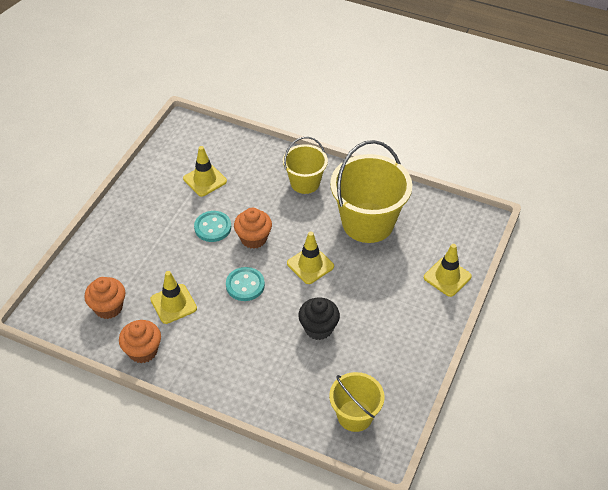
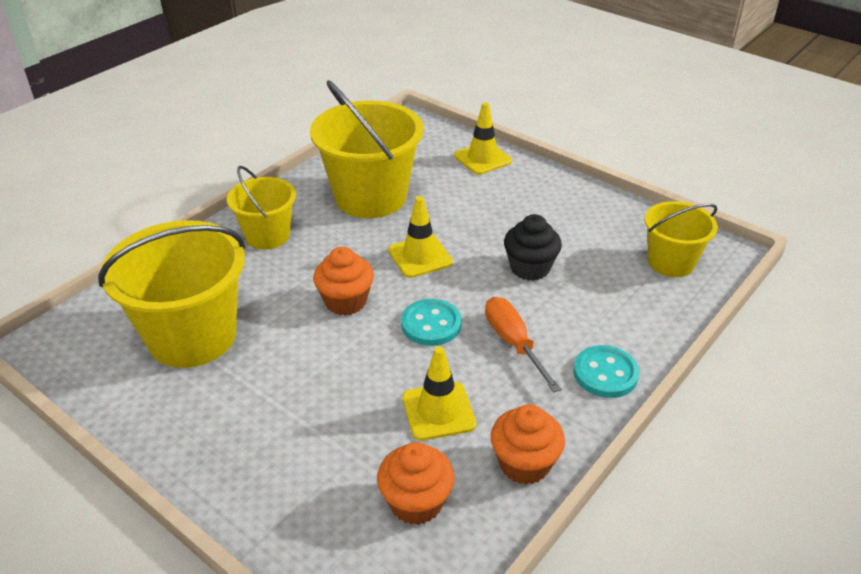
camera: 75 degrees left, 10 degrees down
(205, 180) = (192, 336): yellow traffic cone -> yellow bucket
(212, 227) = (300, 342): turquoise button -> turquoise button (605, 373)
(239, 331) = (513, 343): none -> orange screwdriver

